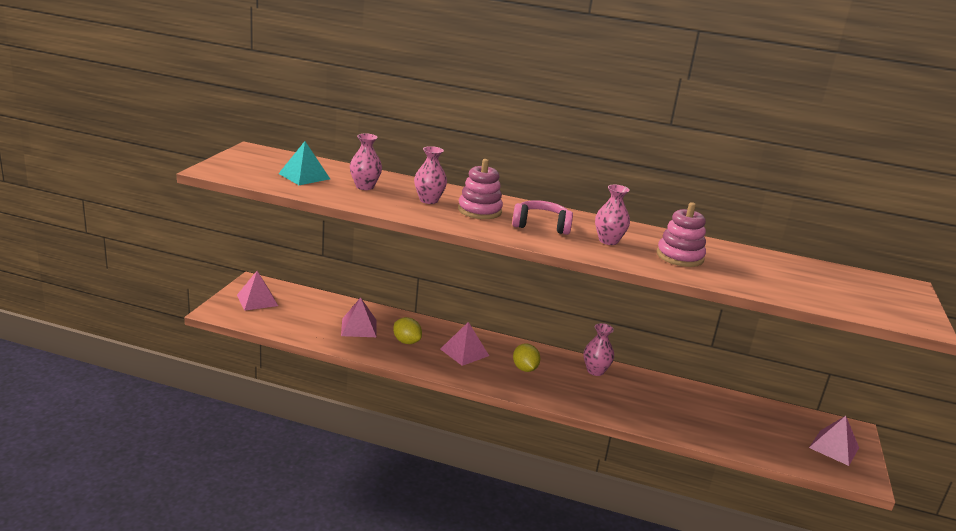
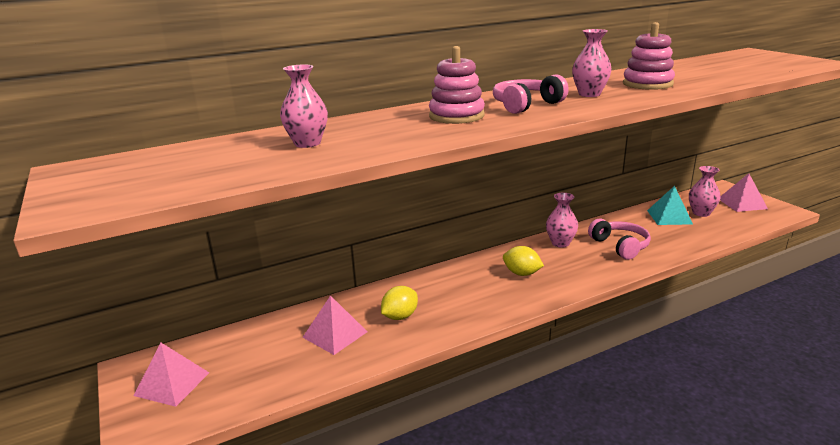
camera: 40 degrees left, 0 degrees up
(304, 176) = (215, 163): turquoise pyramid -> turquoise pyramid (669, 217)
(406, 341) = (400, 316): yellow lemon -> yellow lemon turned 45 degrees counterclockwise
(428, 200) = (396, 127): pink vase -> pink vase (701, 213)
(464, 352) = (459, 292): pink pyramid -> none
(635, 400) = (620, 246): none -> pink headphones

